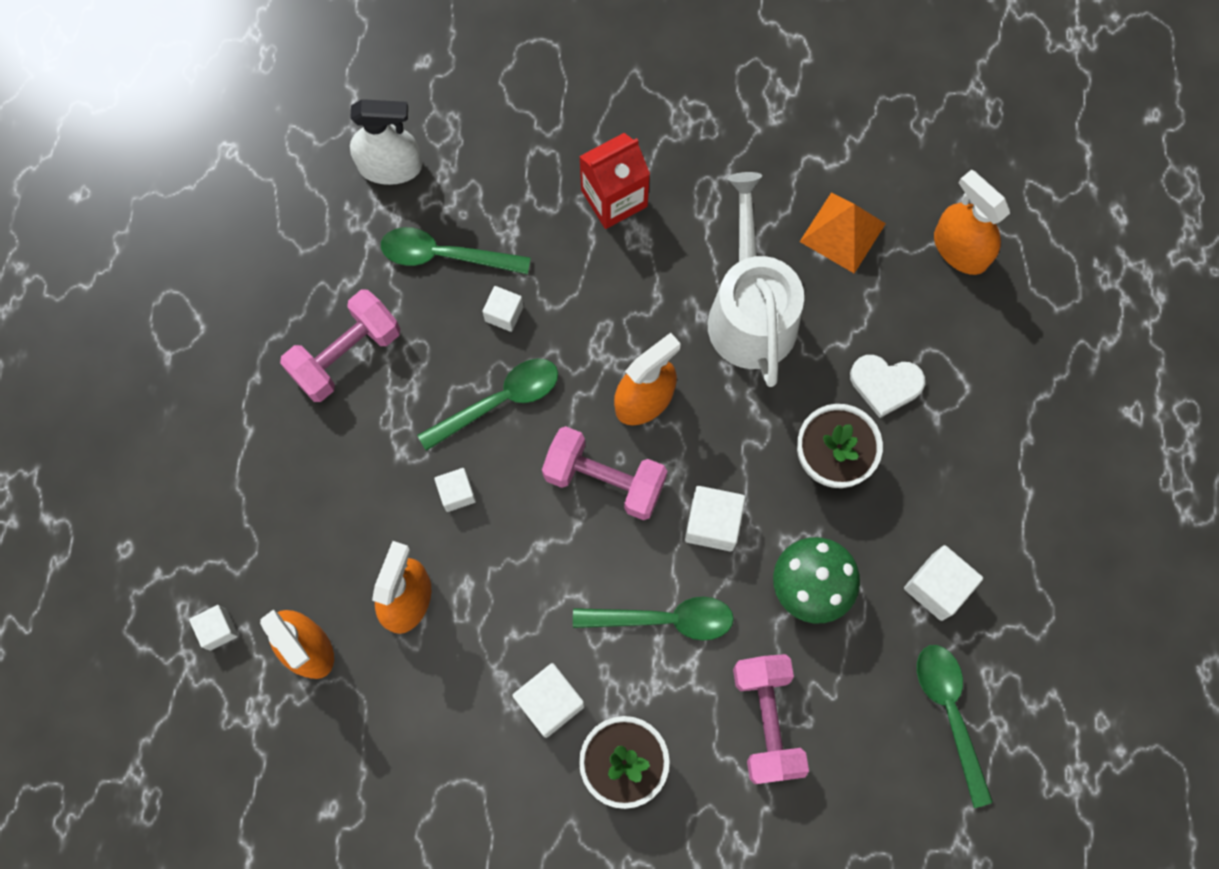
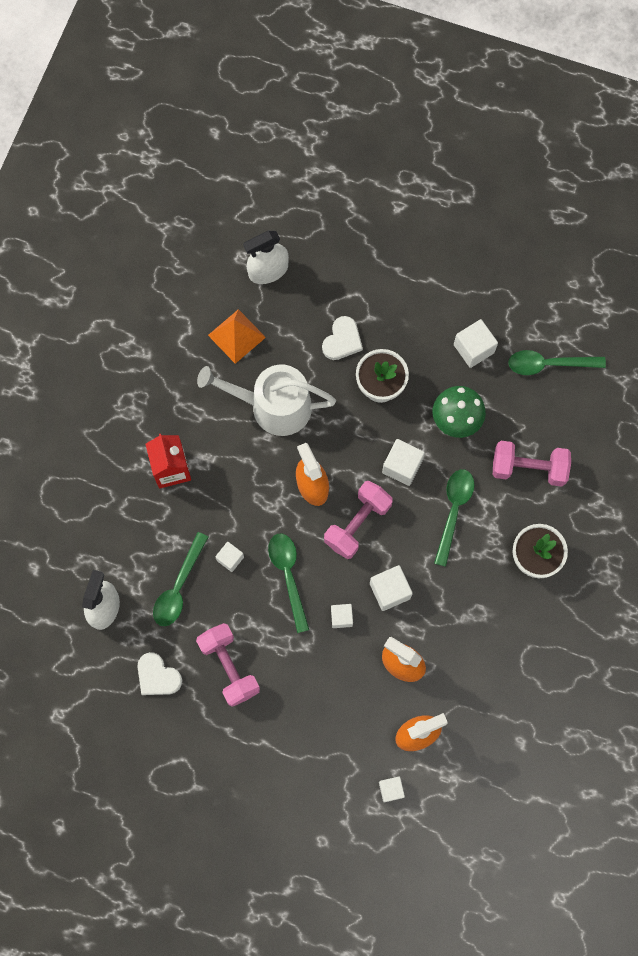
camera: 75 degrees left, 0 degrees up
(311, 262) = (157, 676): none -> white heart
(550, 702) = (487, 592): white cube -> white cube (390, 591)
(960, 249) = (268, 270): orange spray bottle -> white spray bottle

